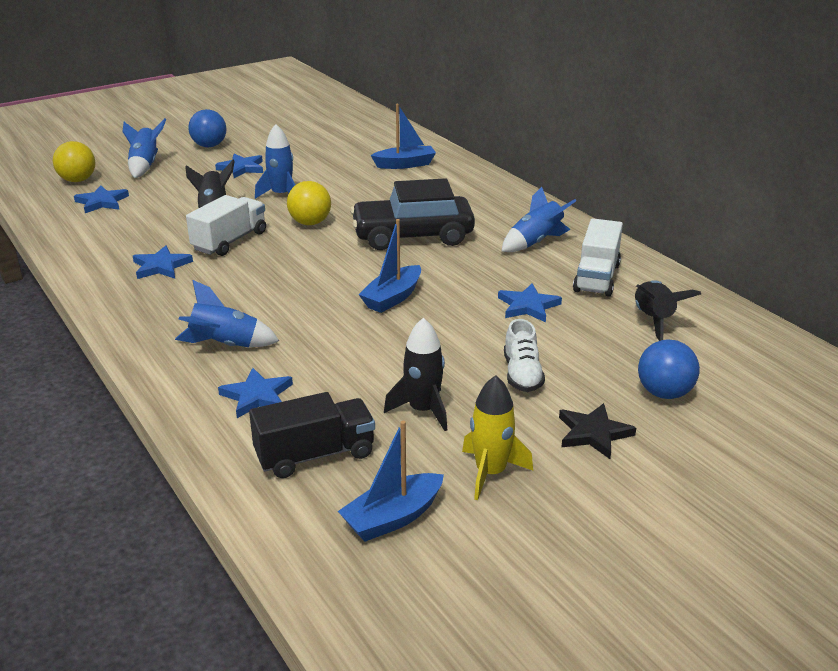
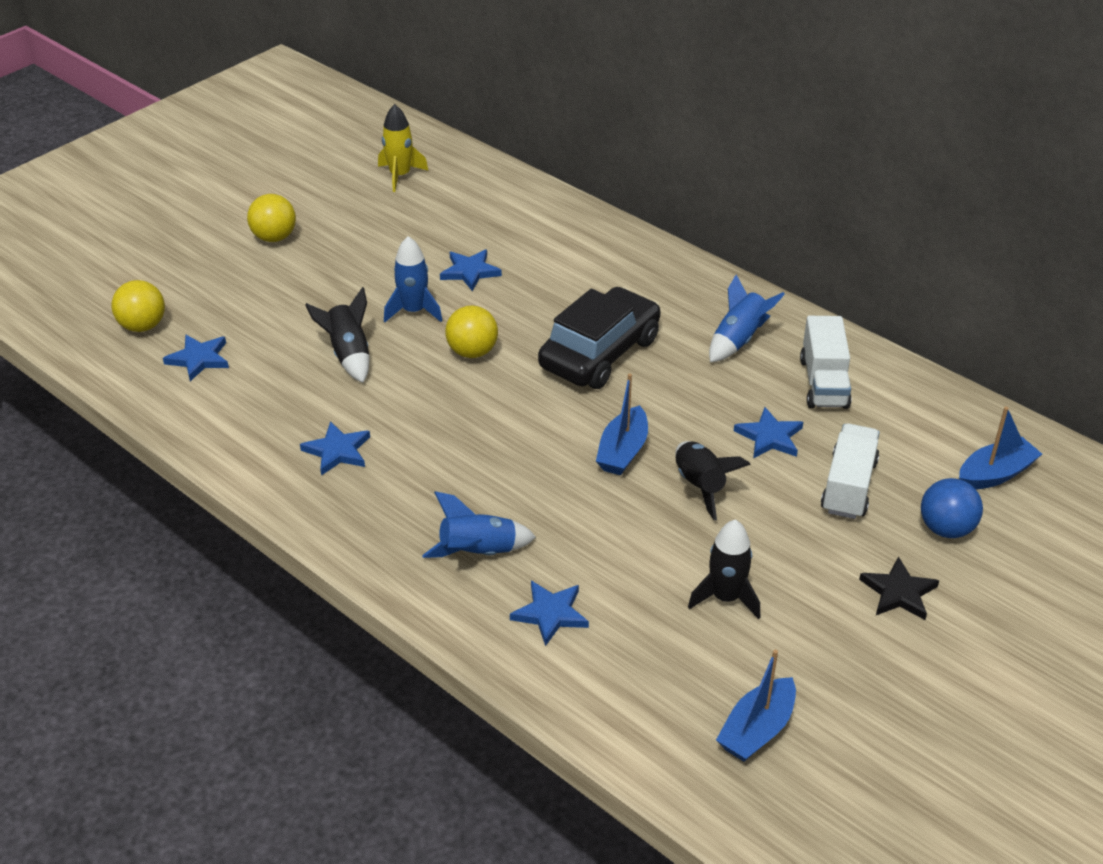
camera: 15 degrees left, 10 degrees up
(145, 165) = (213, 286): blue rocket -> none
(209, 146) = (274, 237): blue ball -> yellow ball
(230, 241) = (394, 397): white truck -> white truck (848, 486)
(242, 168) = (339, 272): blue star -> blue star (470, 272)
(315, 455) = (647, 674): black truck -> none
(405, 164) = (534, 235): blue boat -> blue boat (995, 474)
(412, 236) = (600, 353): black car -> black car turned 150 degrees clockwise
(490, 472) = (823, 659): yellow rocket -> yellow rocket (400, 176)
(522, 374) = (802, 532): white shoe -> none
(653, 320) = (902, 433): black rocket -> black rocket (700, 486)

